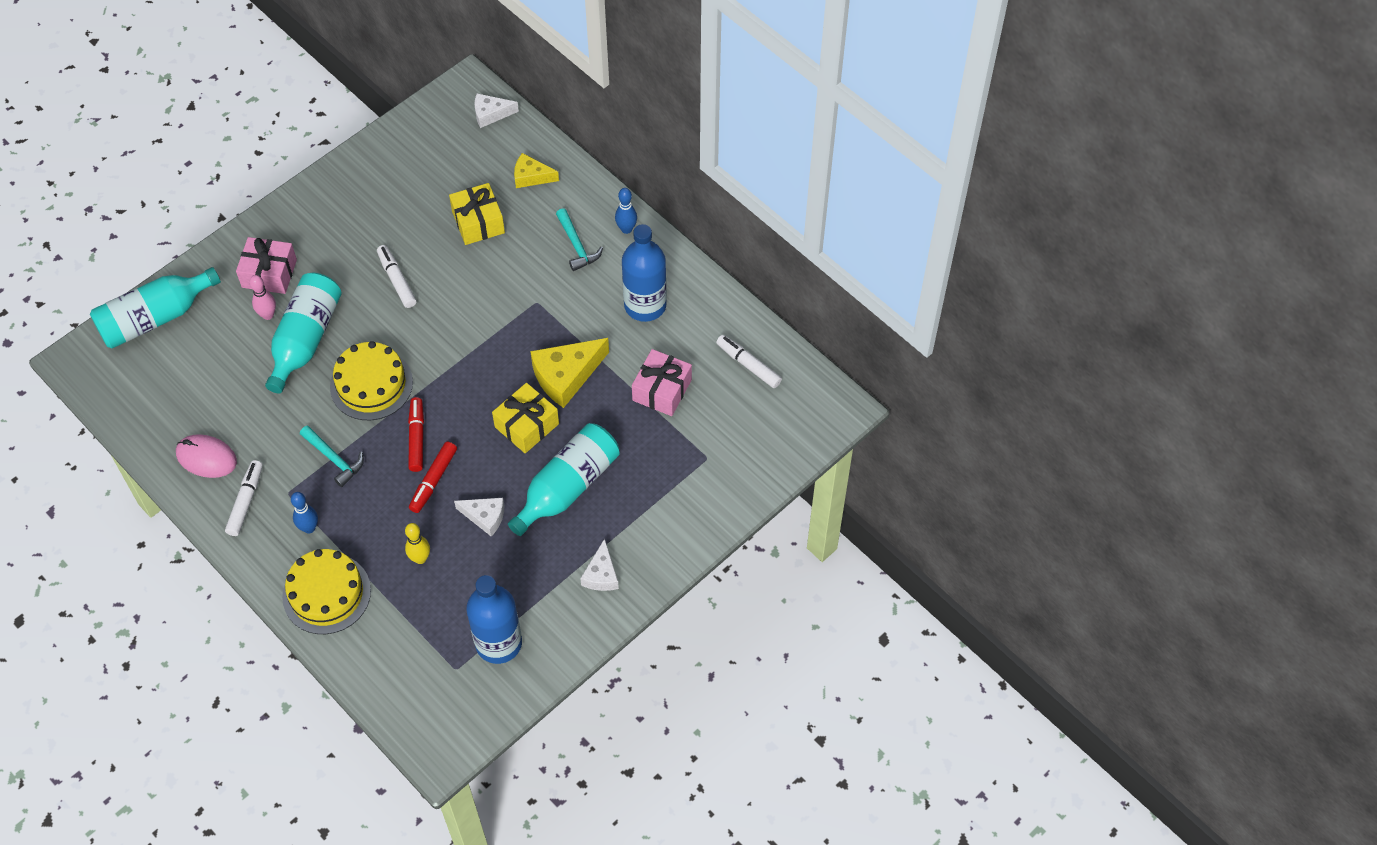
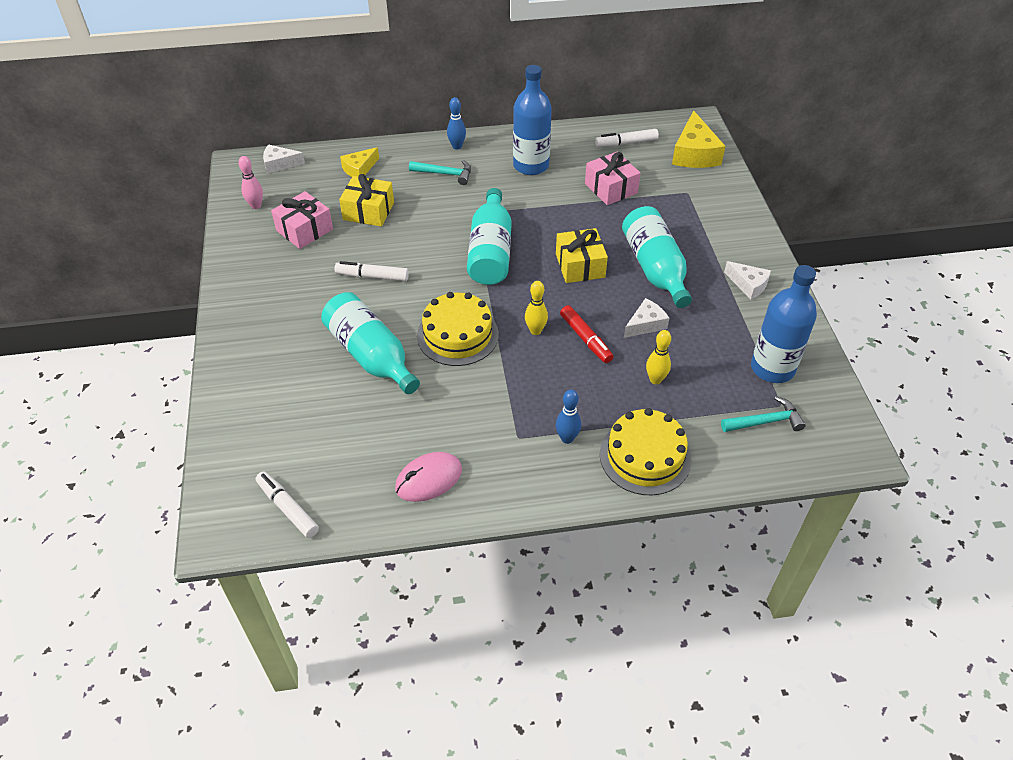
camera: 55 degrees left, 10 degrees down
(155, 318) = (238, 448): turquoise bottle -> turquoise bottle (490, 251)
(246, 501) = (501, 471): white marker -> white marker (287, 508)
(268, 315) = (320, 368): pink bowling pin -> pink bowling pin (256, 206)
(269, 273) = (279, 349): pink gift -> pink gift (304, 230)
(334, 459) = (510, 390): turquoise hammer -> turquoise hammer (765, 421)
(417, 438) = (535, 331): red marker -> yellow bowling pin
(491, 114) = (279, 164): white cheese -> white cheese turned 60 degrees clockwise
(566, 376) = (554, 227): yellow cheese -> yellow cheese (694, 153)

